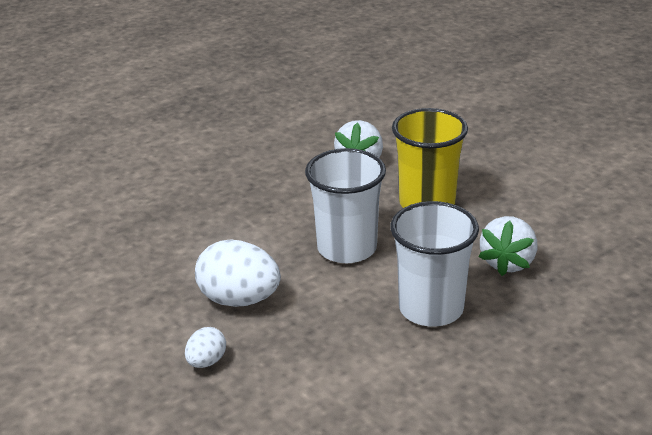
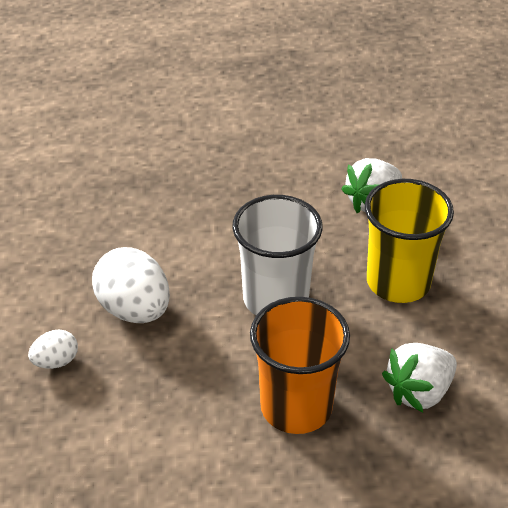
camera: 30 degrees right, 10 degrees up
(431, 308) = (296, 407): white cup -> orange cup

